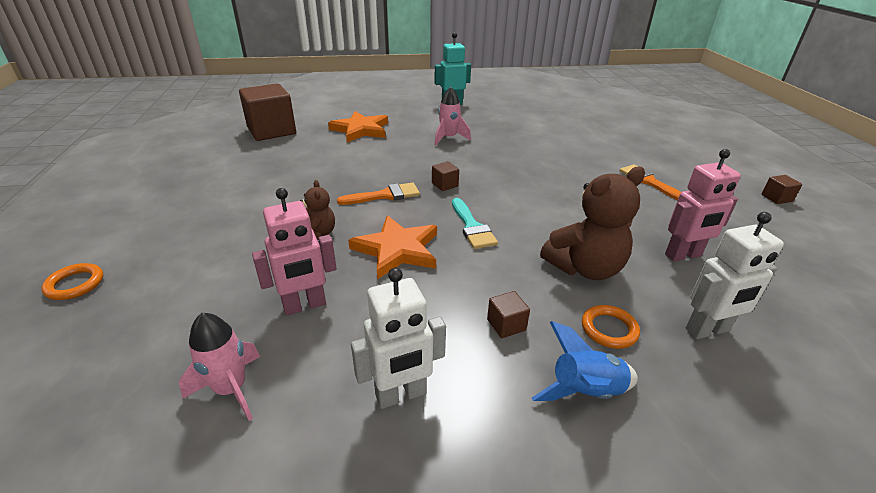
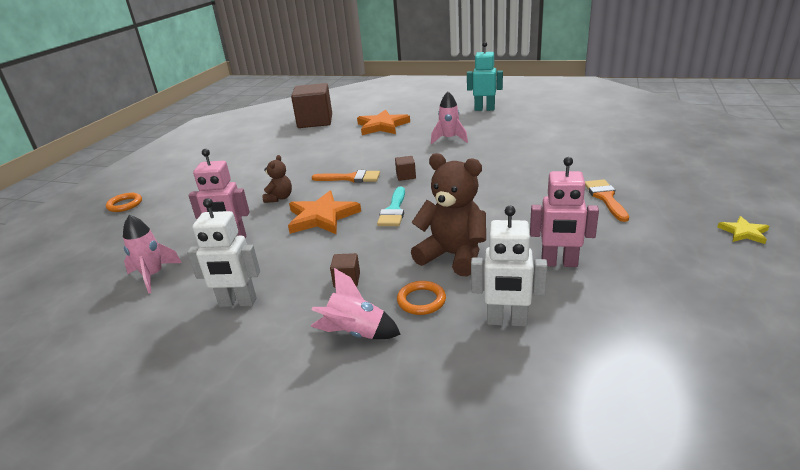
camera: 30 degrees right, 5 degrees down
(585, 268) = (453, 256): brown teddy bear -> brown teddy bear turned 150 degrees counterclockwise
(585, 392) = (356, 333): blue rocket -> pink rocket
(776, 198) = (744, 232): brown cube -> yellow star

